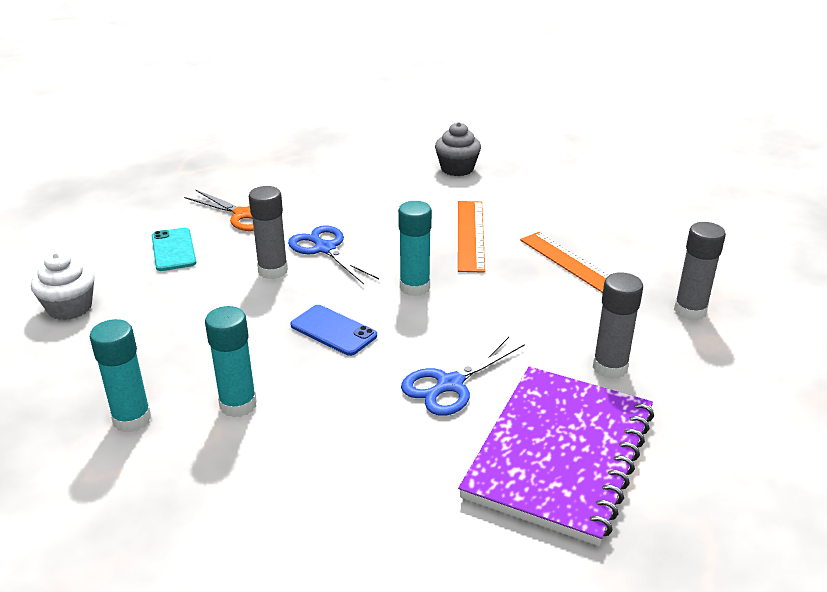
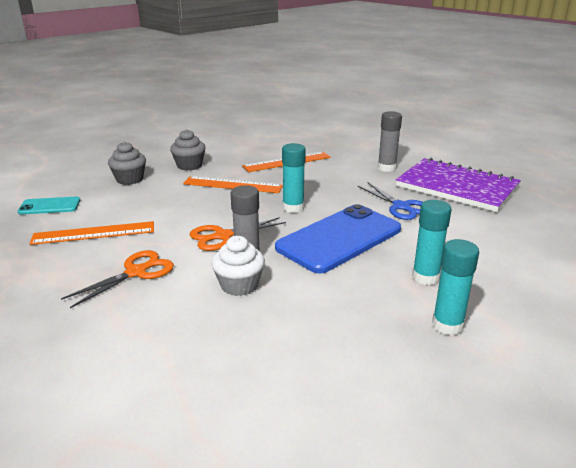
camera: 80 degrees left, 5 degrees down
(70, 308) = (270, 378): white cupcake -> white cupcake (239, 285)
(173, 250) = (181, 313): turquoise phone -> turquoise phone (50, 206)
(319, 179) = (94, 233): none -> orange ruler
(325, 249) = (223, 236): blue scissors -> orange scissors
(333, 330) = (339, 238): blue phone -> blue phone, size x2.05
(519, 196) = (189, 165): none -> grey cupcake
(690, 311) = (339, 145): grey glue stick -> none

